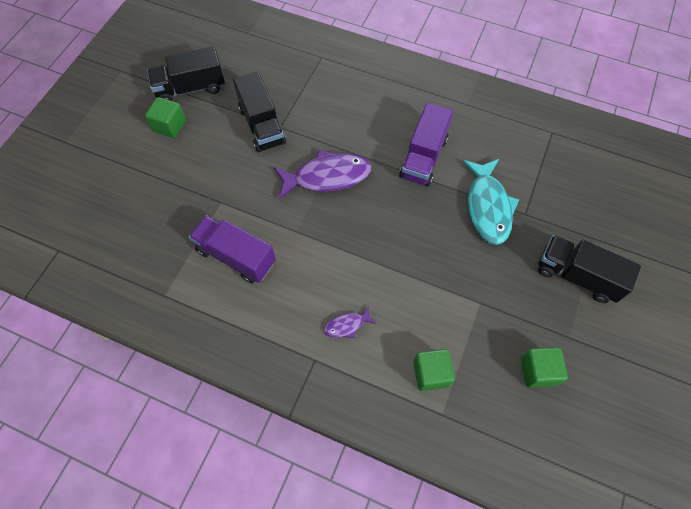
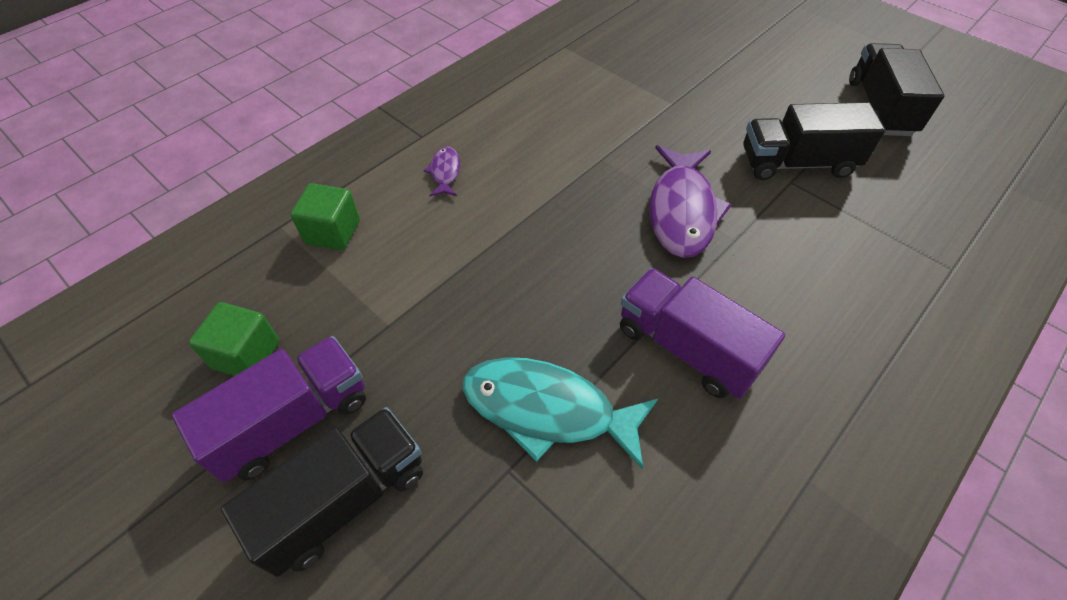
camera: 110 degrees right, 10 degrees down
(170, 126) = (809, 80): green cube -> none
(236, 256) = (587, 102): purple truck -> purple truck (292, 421)

